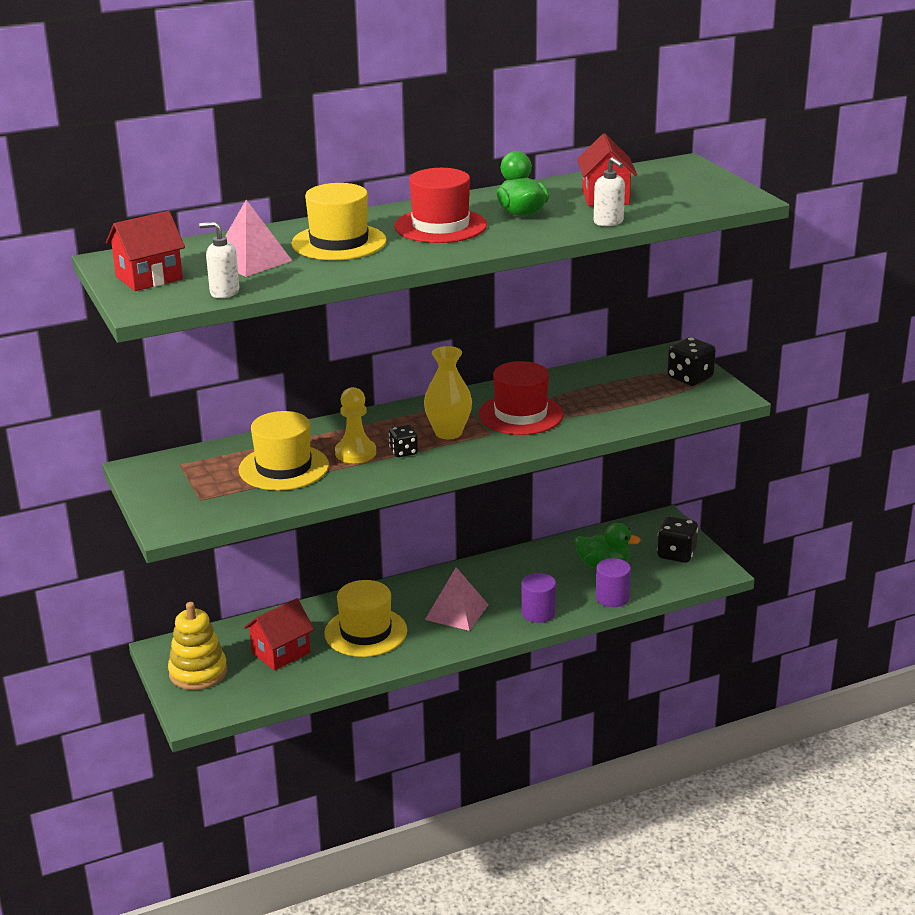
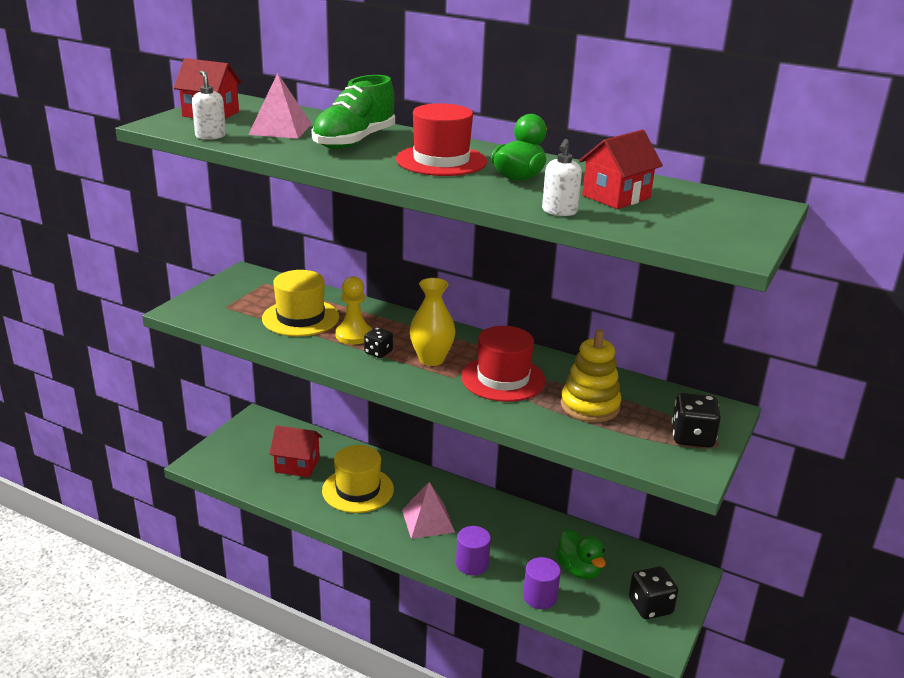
camera: 50 degrees right, 0 degrees up
(198, 672) = (244, 443): yellow stacking toy -> yellow stacking toy (590, 406)
(339, 242) = (354, 142): yellow hat -> green shoe

